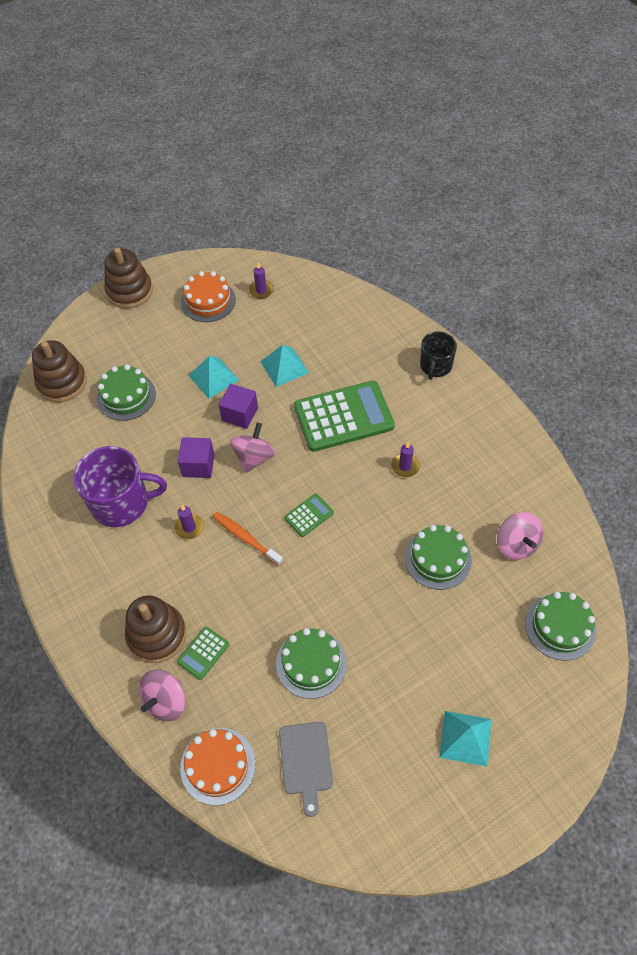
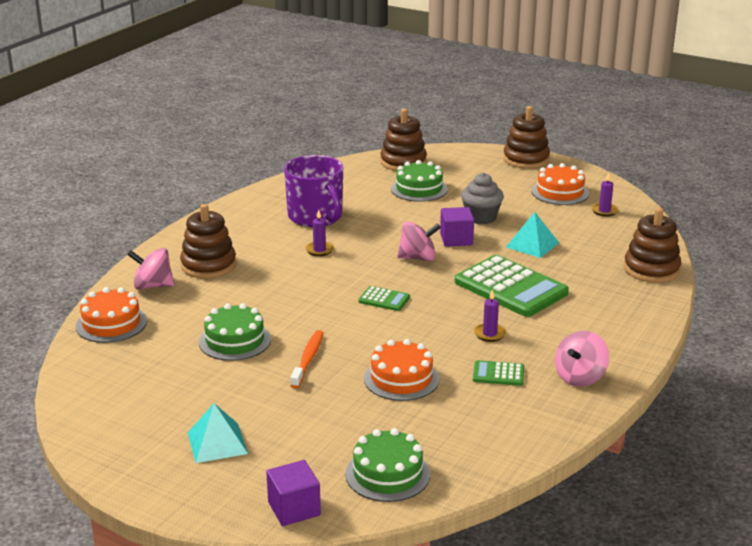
camera: 60 degrees right, 30 degrees down
(198, 465) = (384, 237): purple cube -> purple cube (294, 509)
(203, 653) = (207, 289): green calculator -> green calculator (498, 374)
(213, 377) = (481, 217): turquoise pyramid -> grey cupcake
(246, 538) = (332, 277): orange toothbrush -> orange toothbrush (308, 359)
(306, 761) = (140, 363): grey cutting board -> none
(371, 314) = (651, 269): none -> brown stacking toy
(435, 366) = (632, 320): black mug -> none
(438, 558) = (401, 379): green cake -> orange cake
(516, 544) = (462, 422): pink spinning top -> pink spinning top (580, 377)

